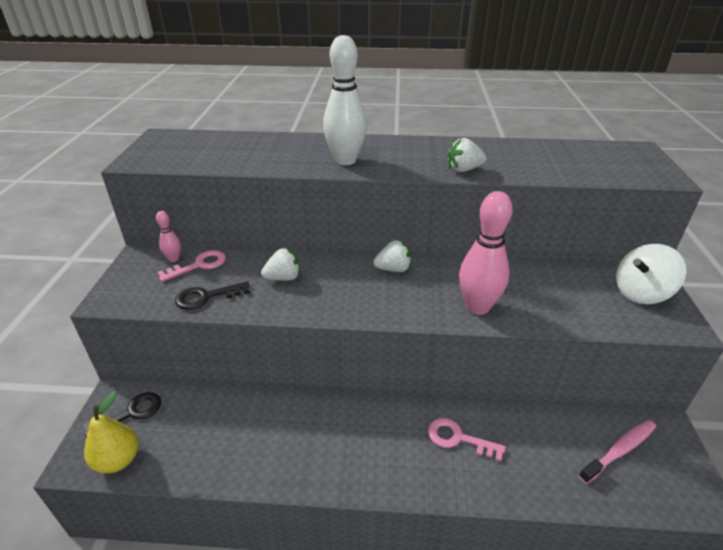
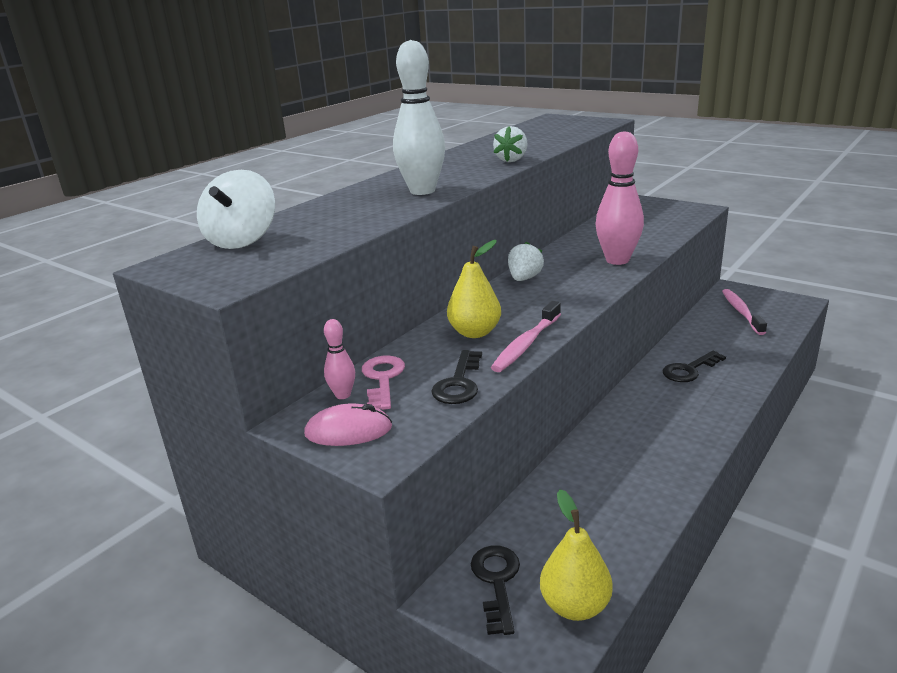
camera: 55 degrees left, 10 degrees down
(134, 277) = (348, 431): none -> pink mouse
(279, 307) = (526, 344): none -> pink toothbrush
(283, 278) = (475, 332): white strawberry -> yellow pear
(458, 438) = (689, 370): pink key -> black key
(641, 293) = (654, 208): white spinning top -> white spinning top (242, 240)

